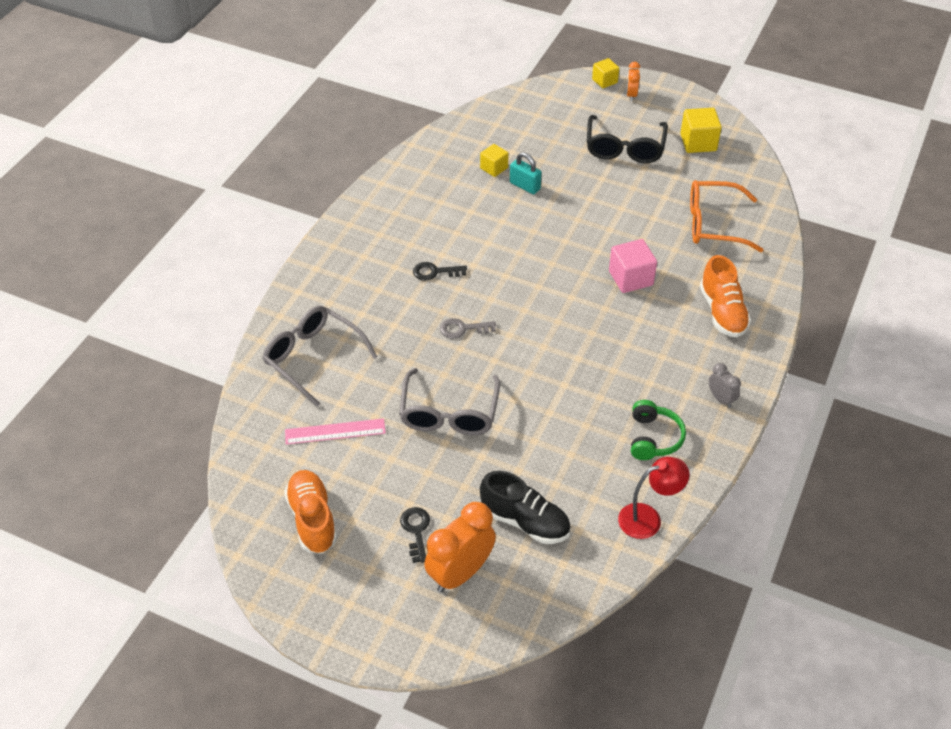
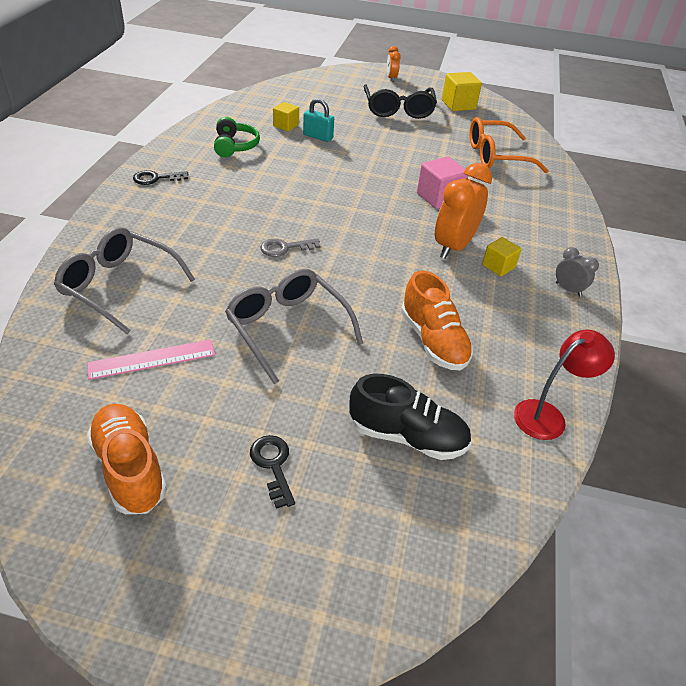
camera: 15 degrees left, 5 degrees down
(435, 272) = (245, 203): black key -> black key (156, 178)
(449, 413) = (287, 328): grey glasses -> grey glasses turned 150 degrees clockwise
(460, 573) = (343, 514): orange clock -> orange clock (453, 246)
(604, 81) = (366, 70): yellow cube -> yellow cube (498, 266)
(653, 438) = (518, 331): green headphones -> green headphones (235, 146)
(722, 312) = (534, 218): orange shoe -> orange shoe (433, 341)

